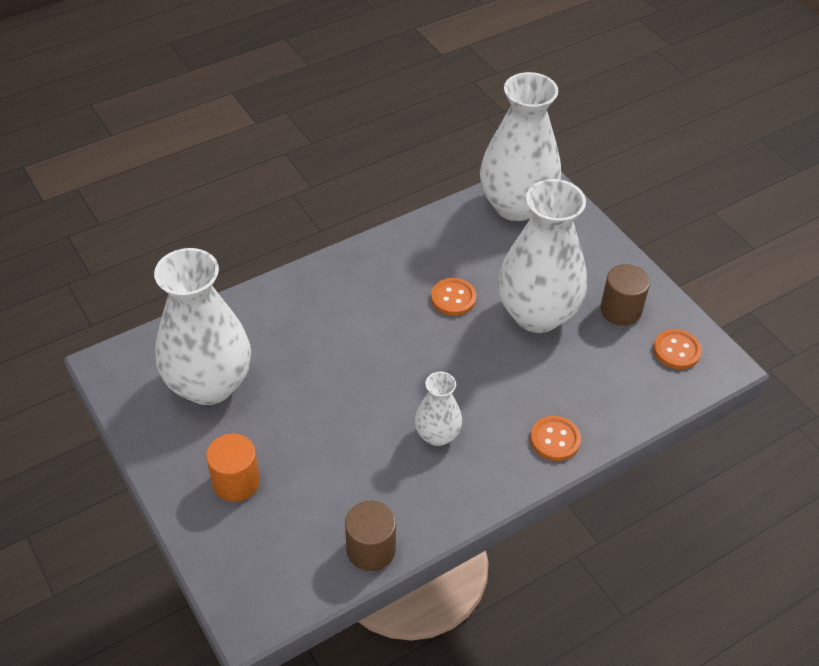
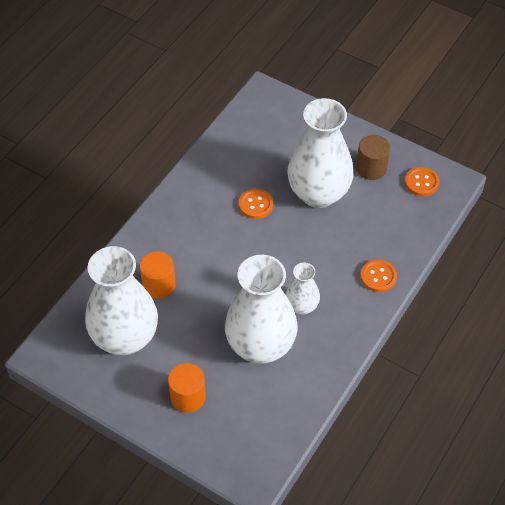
camera: 25 degrees left, 5 degrees up
(285, 342) = (159, 285): none -> orange cylinder
(371, 549) = (304, 401): brown cylinder -> none
(516, 206) = (259, 117): white vase -> white vase (260, 346)

